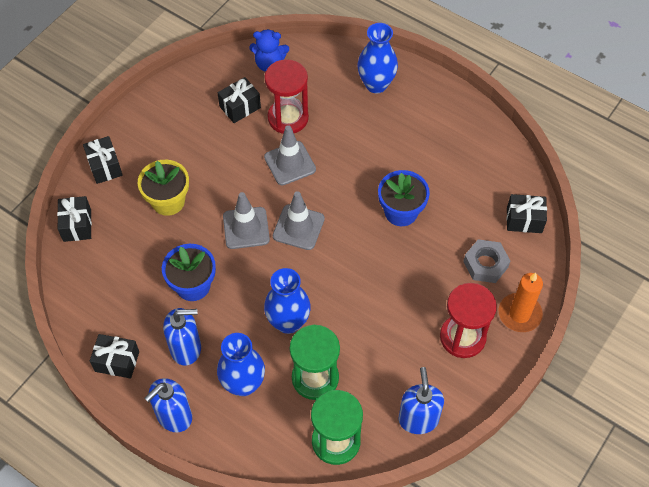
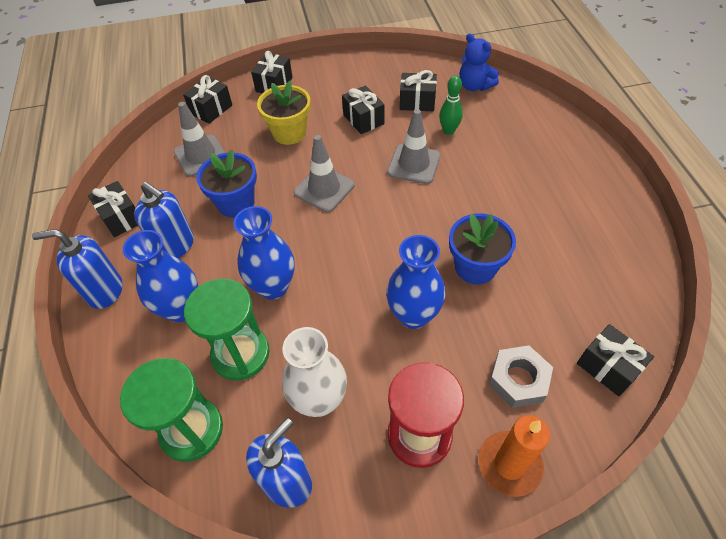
camera: 45 degrees right, 5 degrees down
(214, 150) = (363, 119): none -> black gift
(288, 118) = (448, 131): red hourglass -> green bowling pin
(298, 227) = (367, 217): grey traffic cone -> grey traffic cone (201, 156)
(376, 84) = (557, 150): blue vase -> blue vase (413, 315)
(390, 364) = (319, 400): none -> white vase

